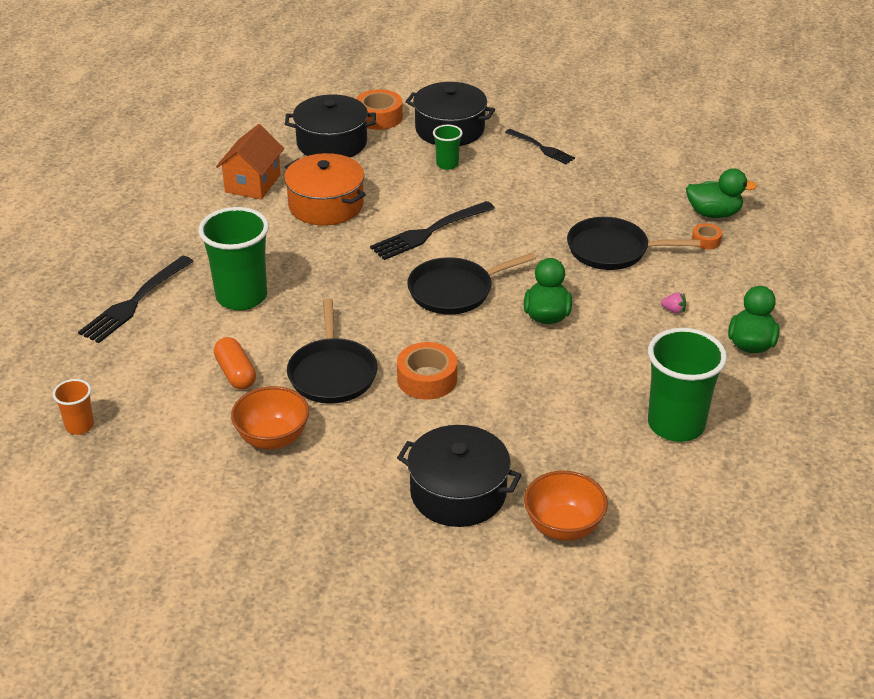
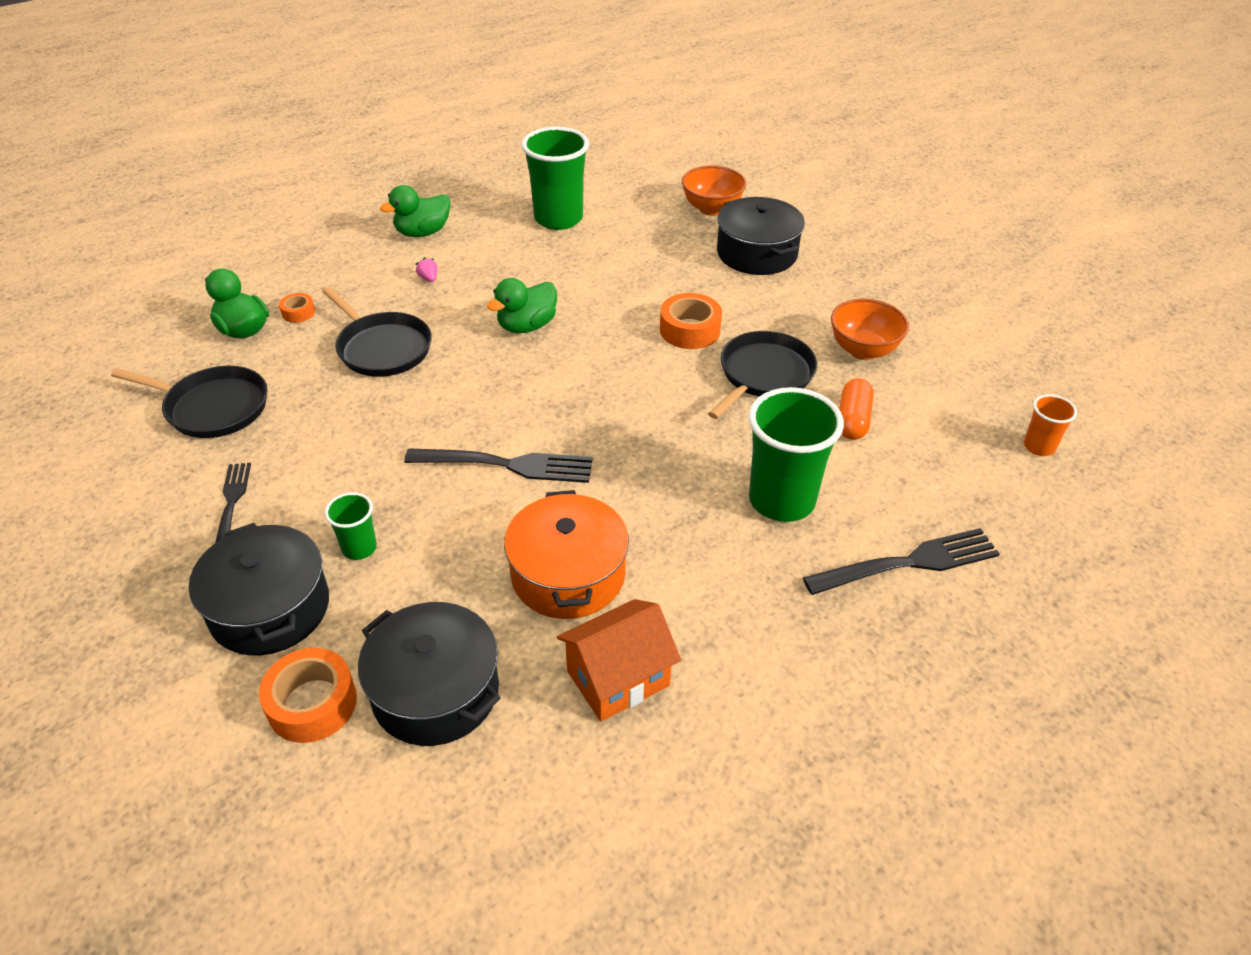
camera: 140 degrees left, 5 degrees up
(454, 291) = (570, 389): black pan -> black pan (213, 407)

